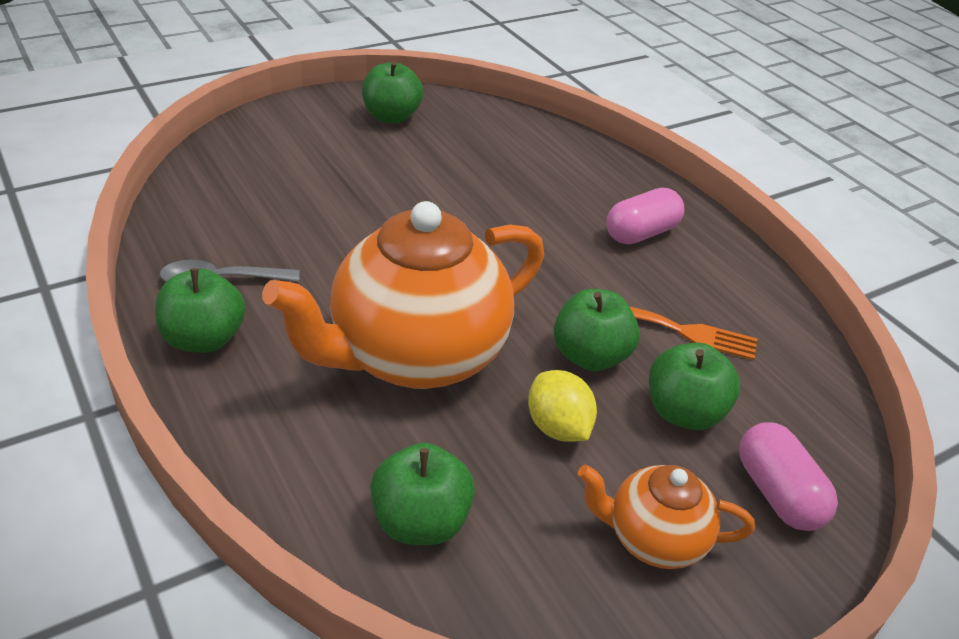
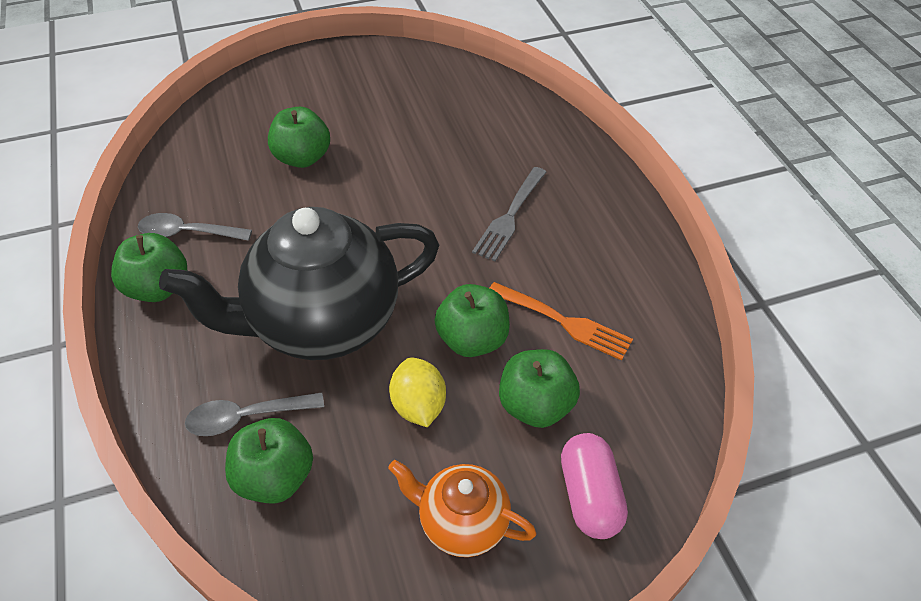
camera: 15 degrees right, 10 degrees up
(362, 463) = (246, 417): none -> grey spoon
(391, 117) = (382, 76): green apple -> green apple (302, 158)
(416, 356) = (322, 322): orange teapot -> black teapot
(582, 236) = (510, 215): none -> grey fork
(641, 233) = (567, 217): pink capsule -> none

